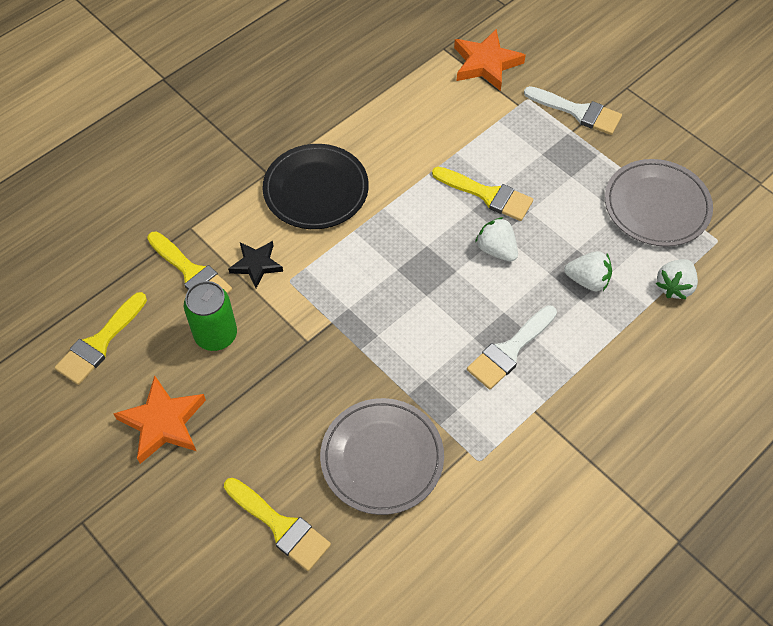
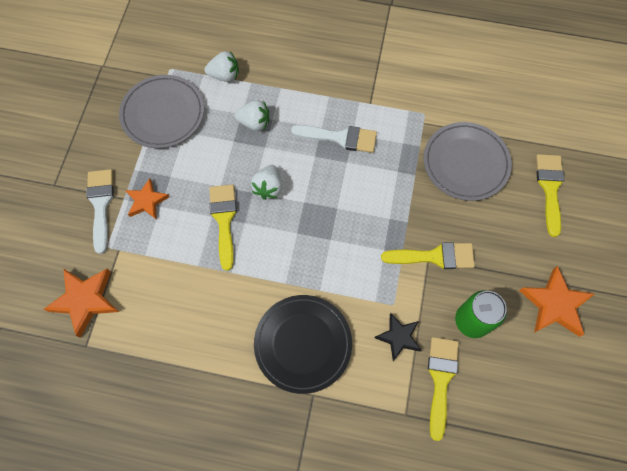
camera: 125 degrees left, 10 degrees up
(99, 343) = (543, 398): yellow brush -> yellow brush (435, 256)
(556, 146) = (147, 201): none -> orange star
(587, 280) = (254, 123): white strawberry -> white strawberry turned 120 degrees clockwise

